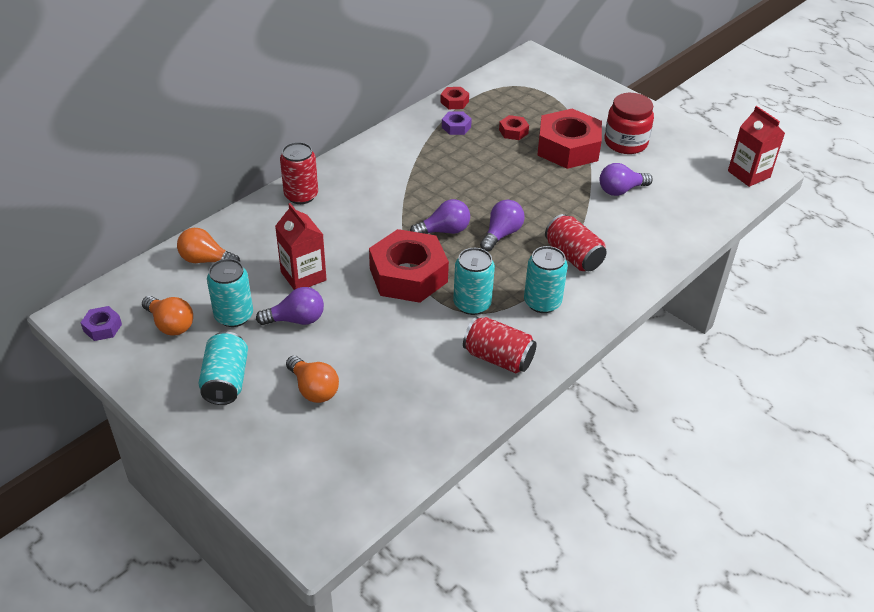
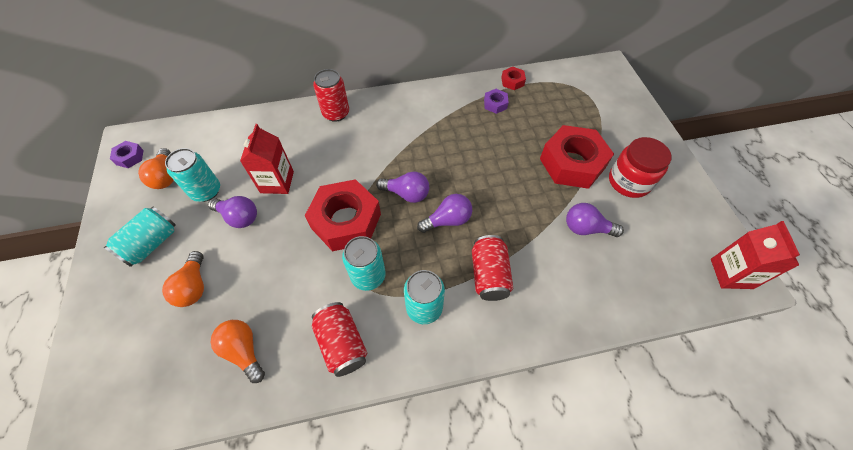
camera: 35 degrees right, 15 degrees up
(206, 260) = (232, 136): orange light bulb -> orange light bulb (244, 351)
(513, 131) = (537, 128): red nut -> none

